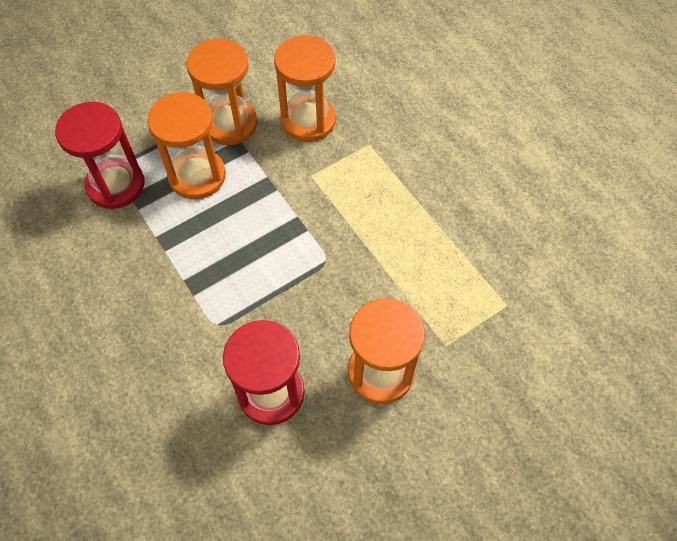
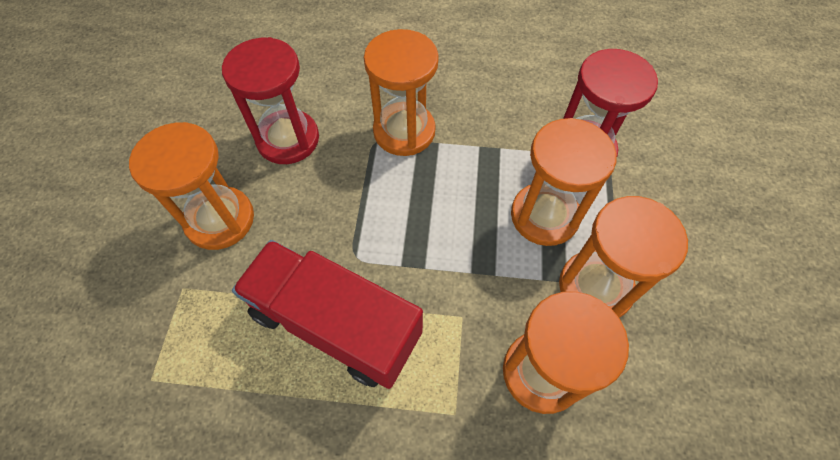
camera: 130 degrees right, 0 degrees up
(191, 312) = (404, 131): none -> orange hourglass
(379, 235) = (335, 324): none -> red truck

